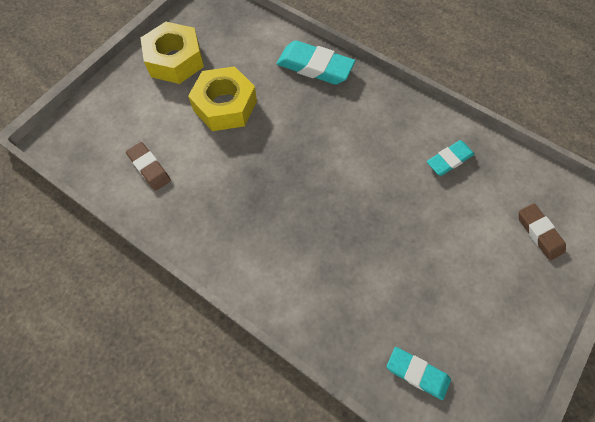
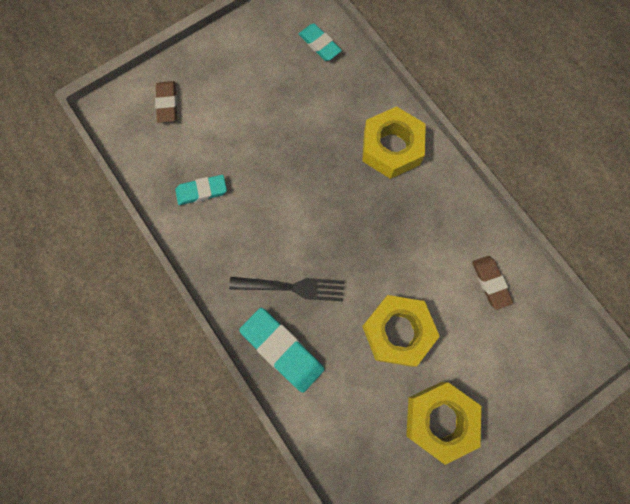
camera: 160 degrees left, 10 degrees up
(282, 267) = (391, 148): none -> yellow nut
(327, 110) = (292, 287): none -> black fork

